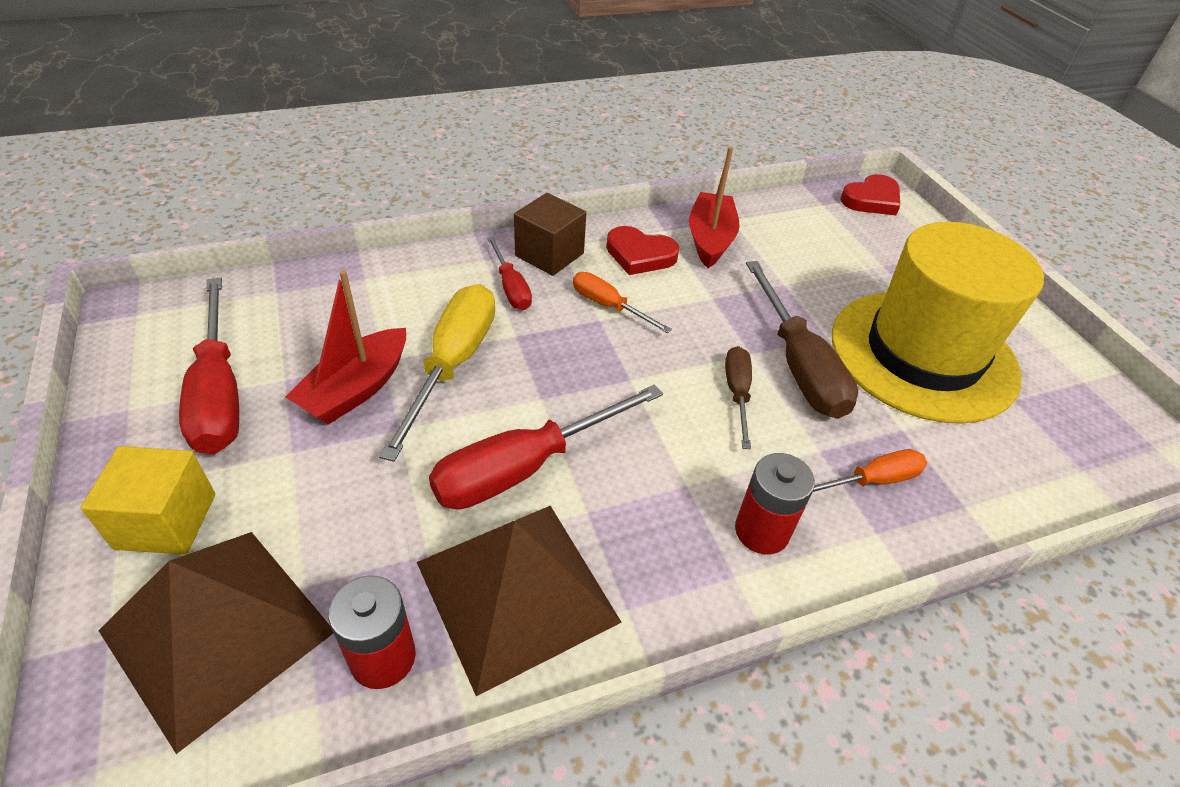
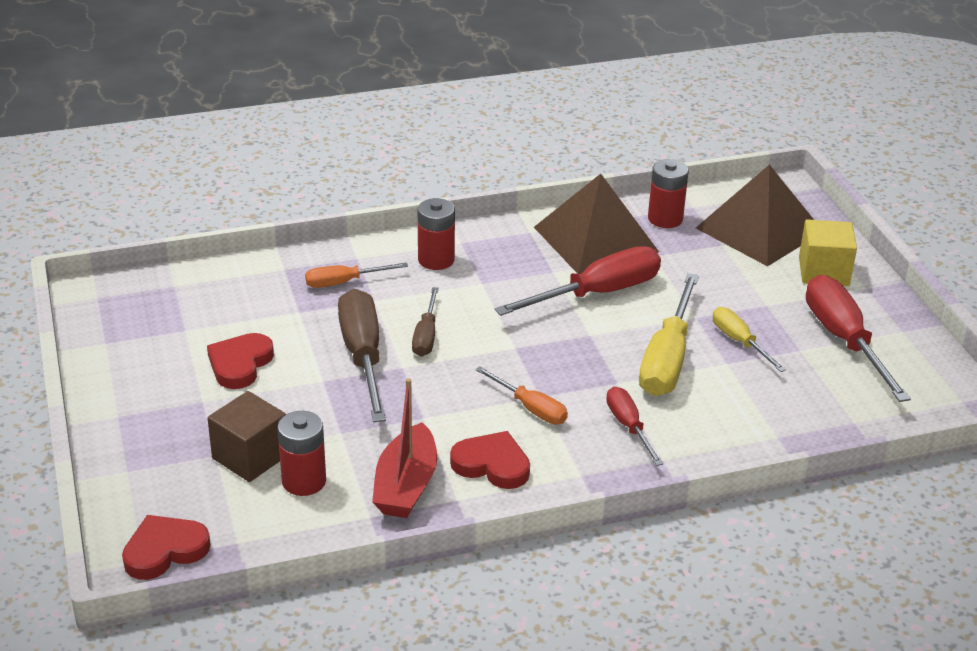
camera: 175 degrees left, 10 degrees down
(356, 389) = (739, 342): red boat -> yellow screwdriver
(549, 254) = (593, 464): brown cube -> brown cube (250, 456)
(796, 243) = (304, 481): none -> red battery
(923, 354) = (240, 364): yellow hat -> red heart

